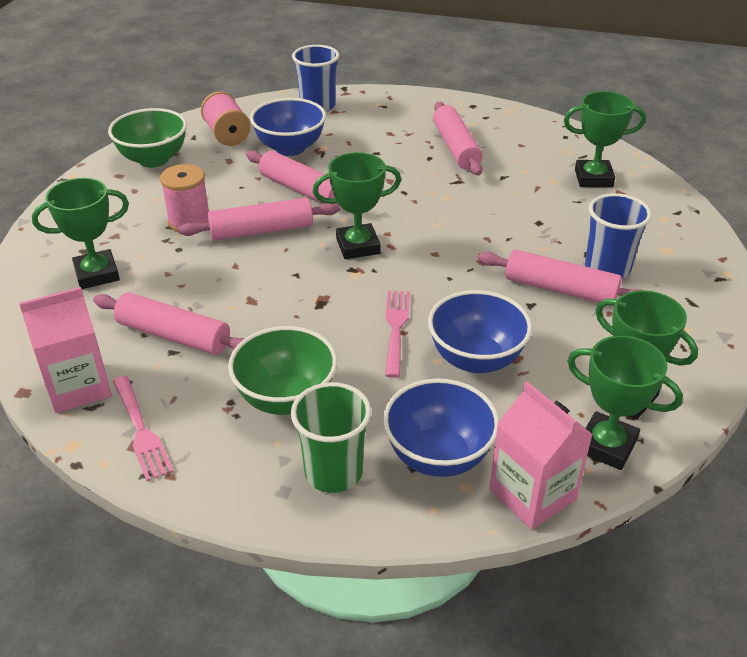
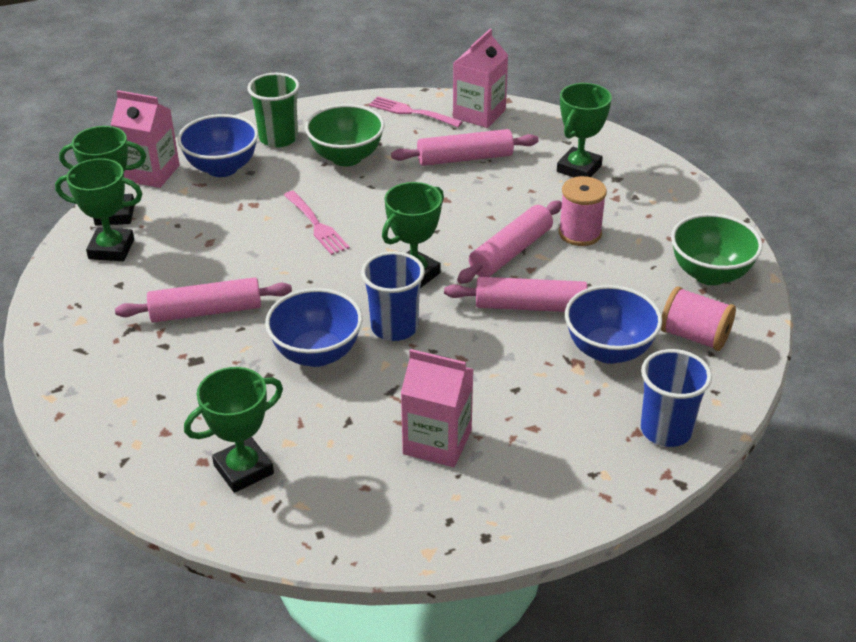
camera: 145 degrees right, 0 degrees up
(456, 147) = (437, 442): pink rolling pin -> pink carton
(476, 359) = (239, 229): blue bowl -> blue bowl (316, 354)
(607, 269) = (173, 351): blue cup -> blue cup (394, 327)

